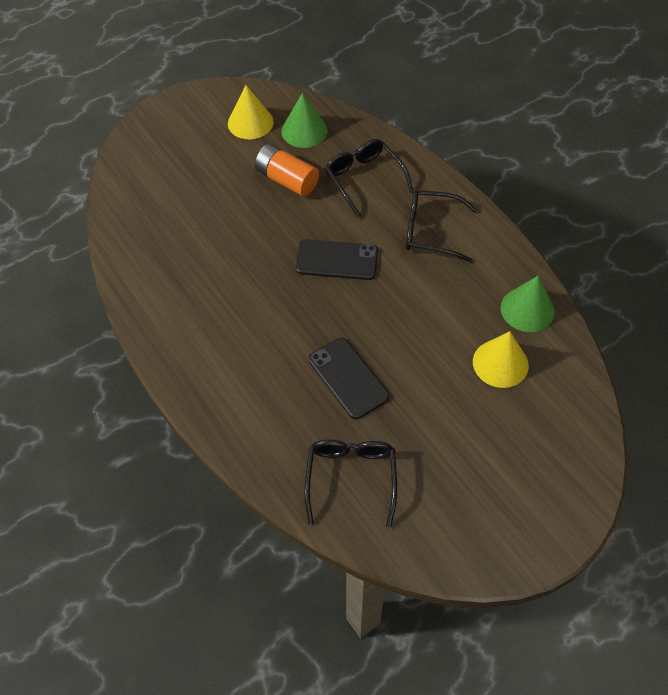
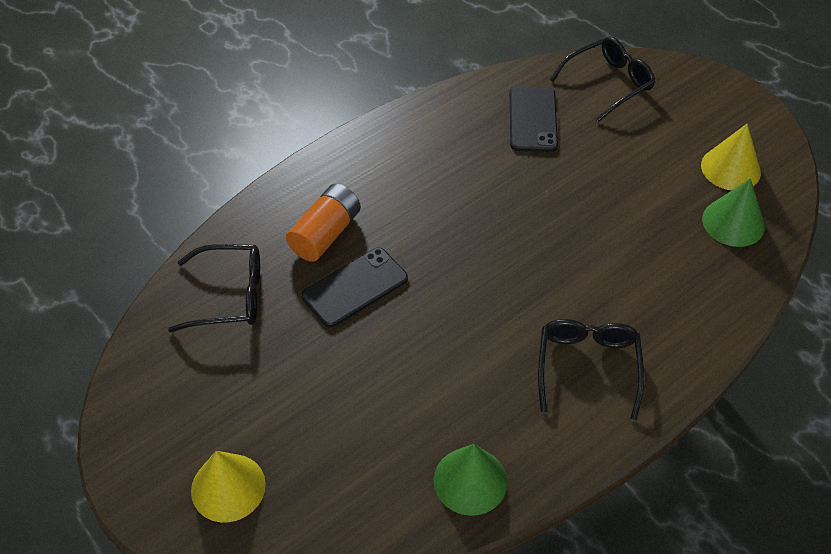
camera: 85 degrees right, 5 degrees down
(287, 180) = (642, 211): orange battery -> orange battery (325, 234)
(337, 260) = (523, 268): black phone -> black phone (533, 119)
(364, 179) = (664, 290): black glasses -> black glasses (608, 83)
(500, 363) = (382, 445): yellow cone -> yellow cone (228, 487)

